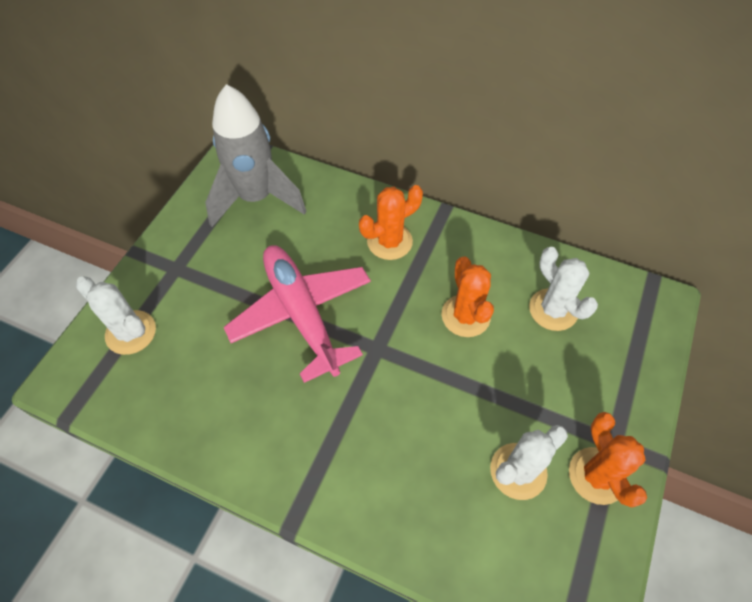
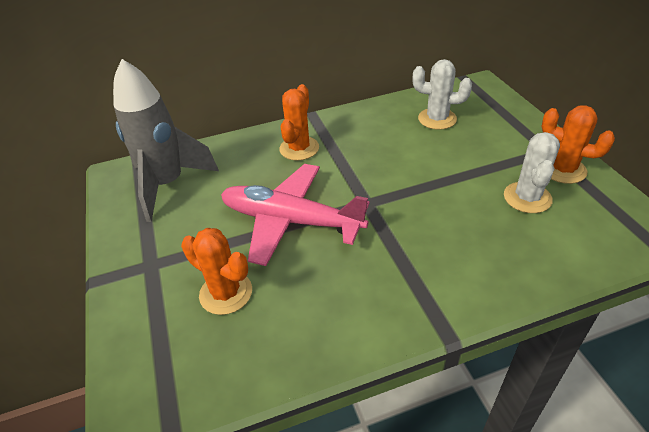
camera: 40 degrees left, 15 degrees down
(131, 332) = (162, 331): white cactus -> none
(465, 316) = (396, 152): orange cactus -> orange cactus (226, 293)

